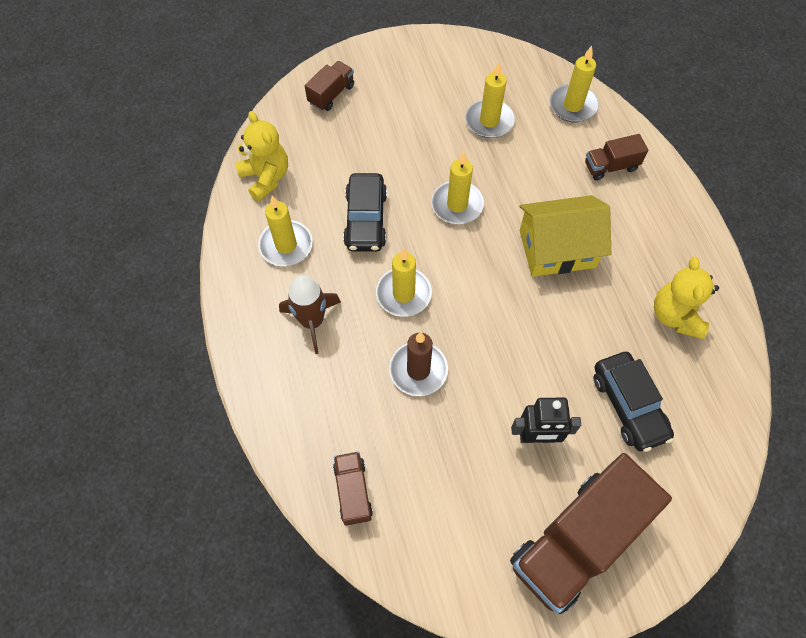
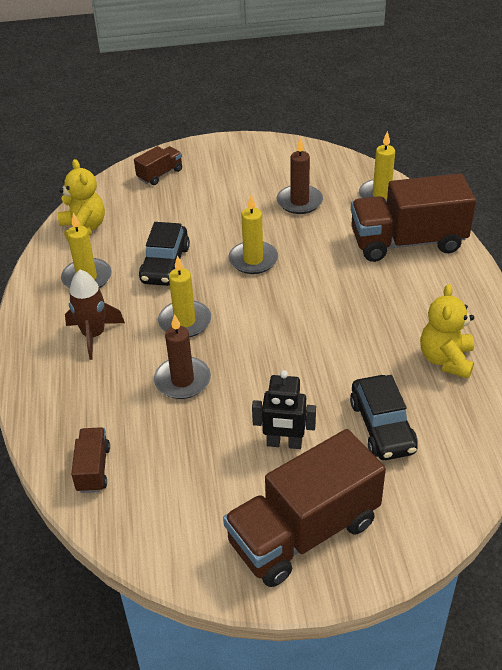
camera: 10 degrees right, 20 degrees down
(489, 121) = (299, 202): yellow candle -> brown candle
(557, 249) = (340, 299): yellow house -> none
(610, 166) = (407, 242): brown truck -> brown truck, size x2.15

